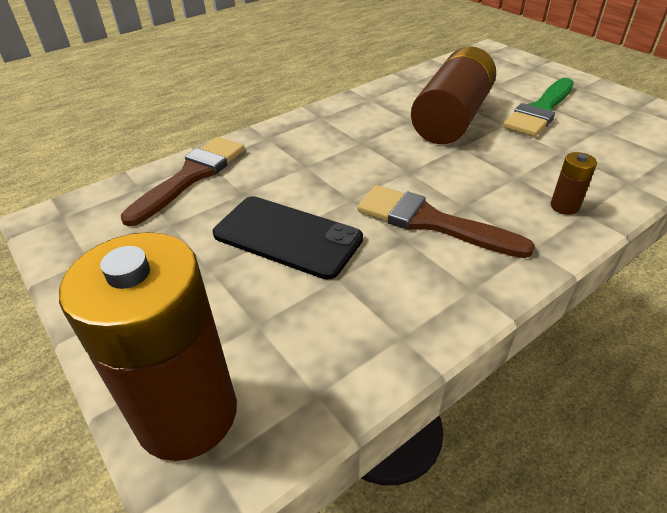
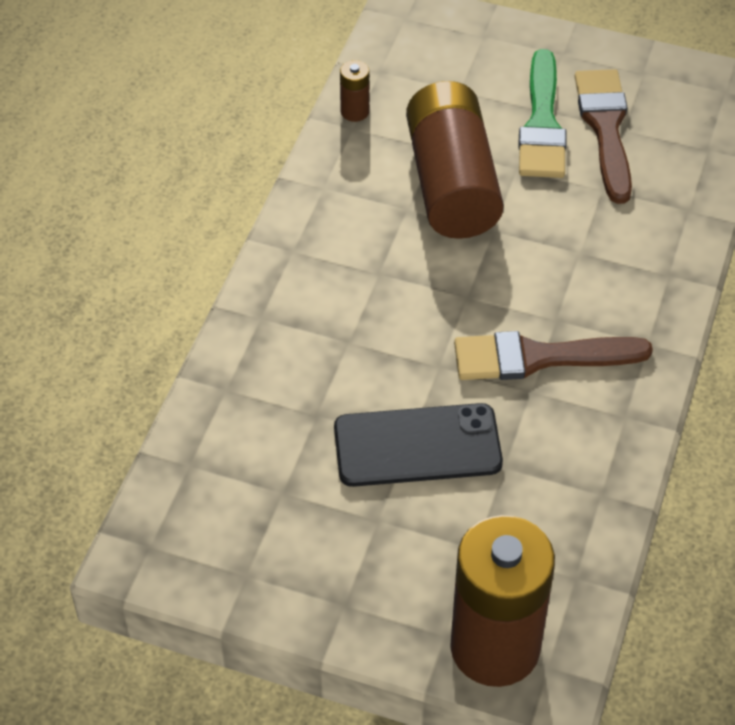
camera: 35 degrees left, 10 degrees up
(191, 176) = (233, 421): brown brush -> brown brush (605, 128)
(564, 206) = (647, 275): brown battery -> brown battery (354, 112)

